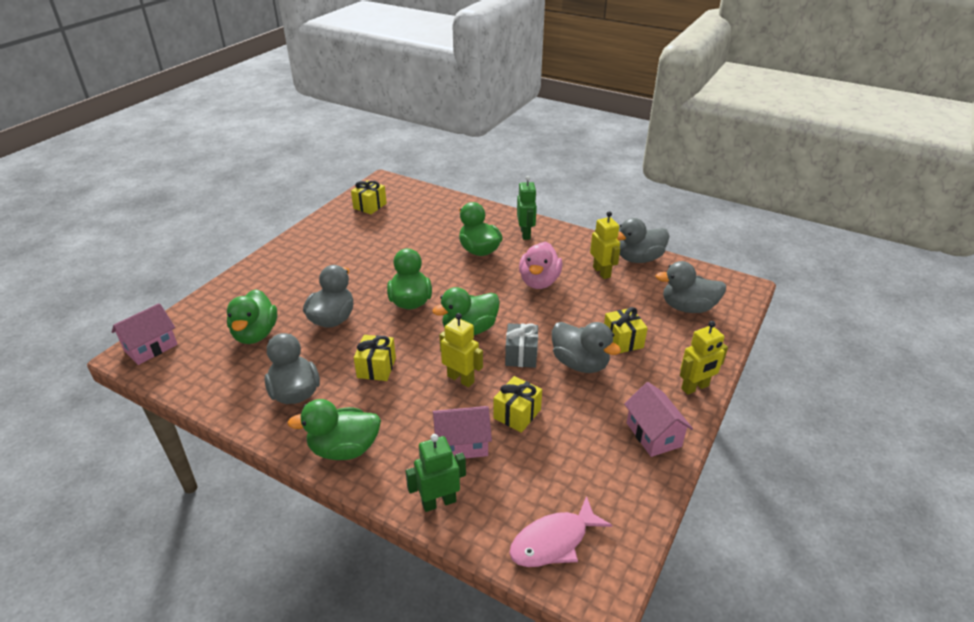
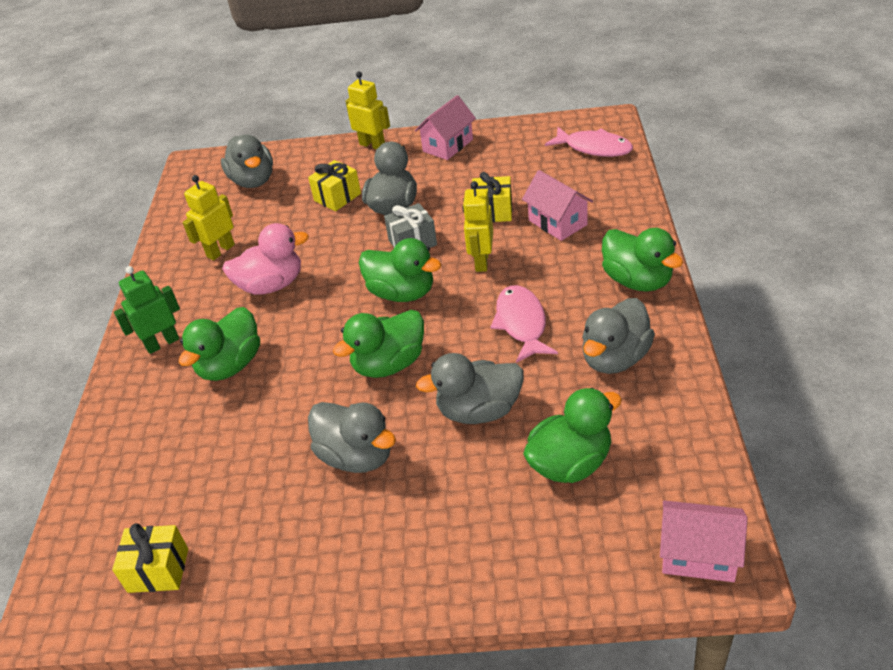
camera: 115 degrees left, 5 degrees up
(376, 367) = (521, 323): yellow gift -> pink fish
(439, 502) = (624, 206): green robot -> none
(639, 259) = (174, 236): grey duck -> grey duck (357, 456)

